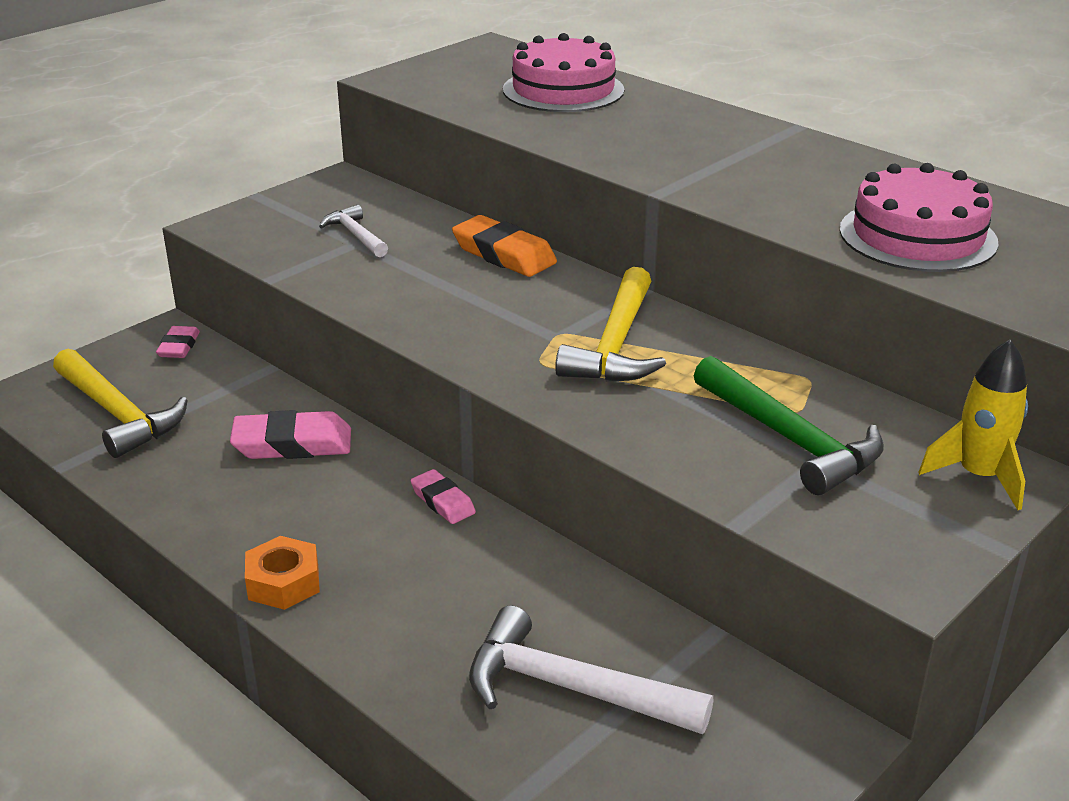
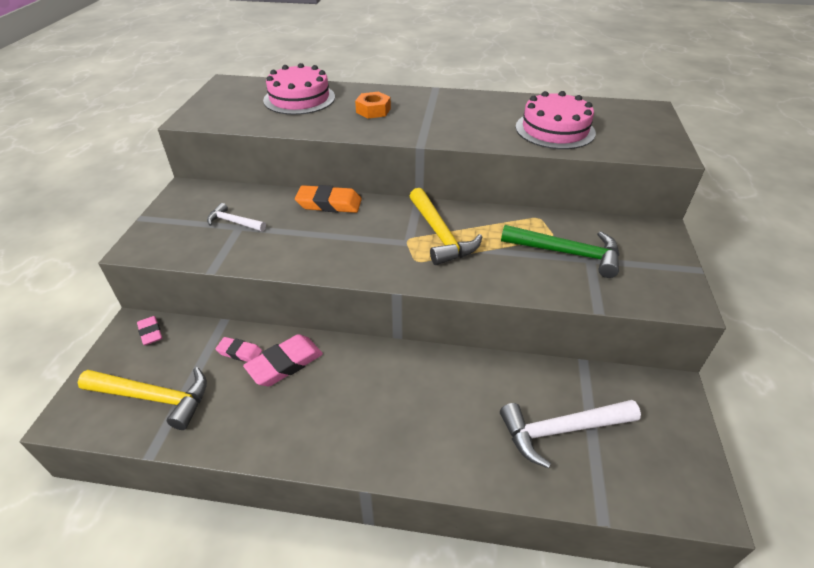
camera: 35 degrees left, 10 degrees up
(283, 582) = (367, 455): orange nut -> orange nut (373, 110)
(443, 501) = (399, 358): pink eraser -> pink eraser (239, 352)
(978, 476) = (650, 238): yellow rocket -> none

